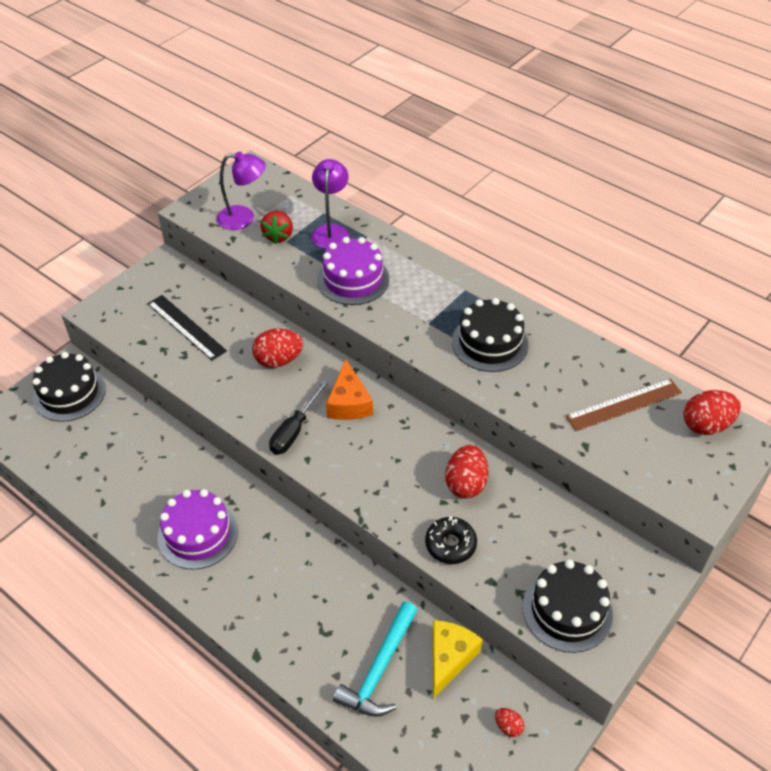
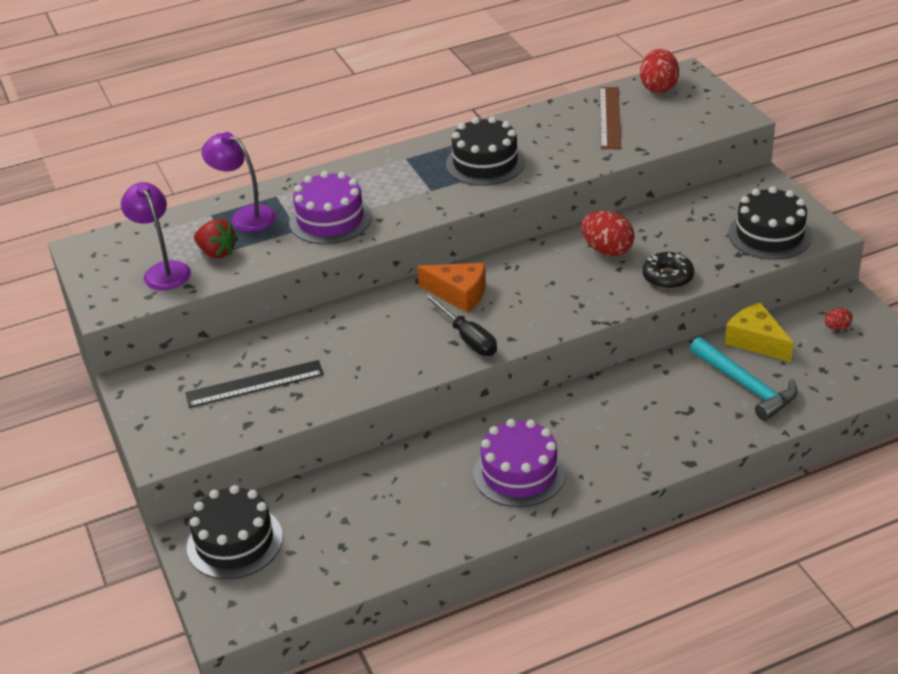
camera: 60 degrees left, 10 degrees down
(244, 218) = (163, 270): purple lamp -> purple lamp turned 60 degrees counterclockwise
(278, 360) = (363, 327): red egg -> none

